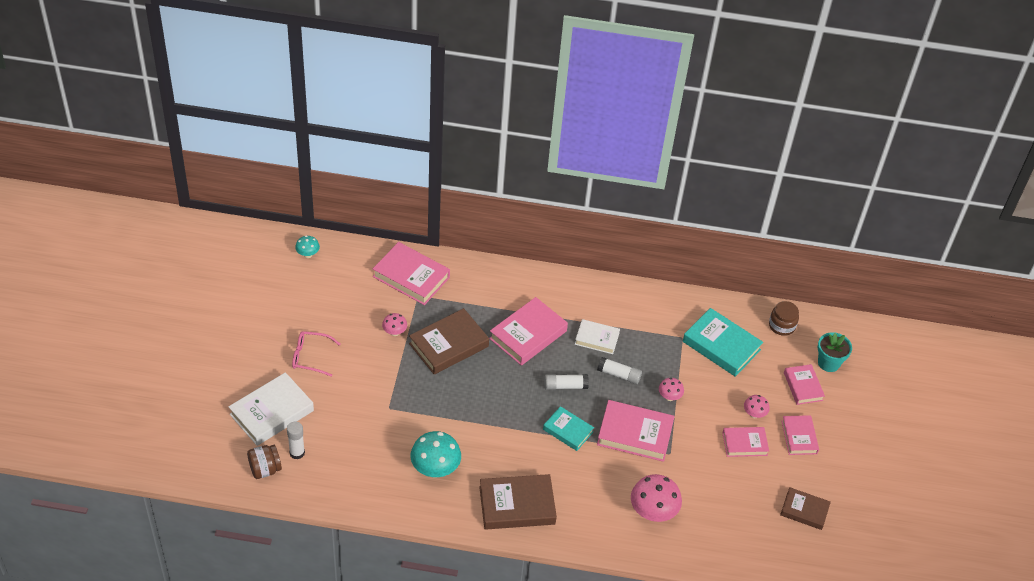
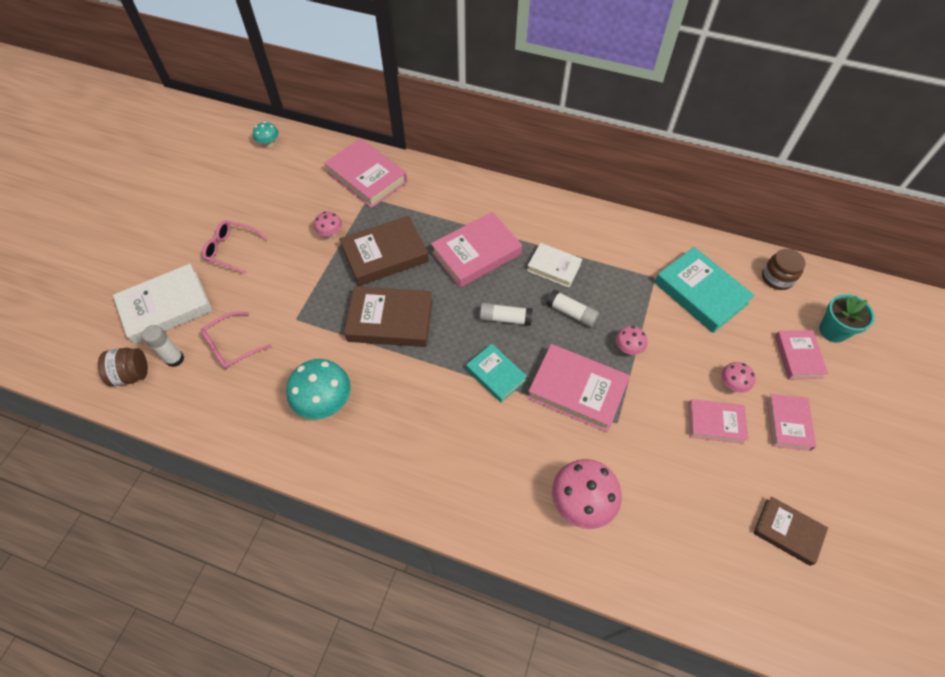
camera: 15 degrees right, 10 degrees up
(341, 436) = (231, 346): none -> pink glasses
(517, 505) = (410, 466): brown book -> brown book (390, 320)

